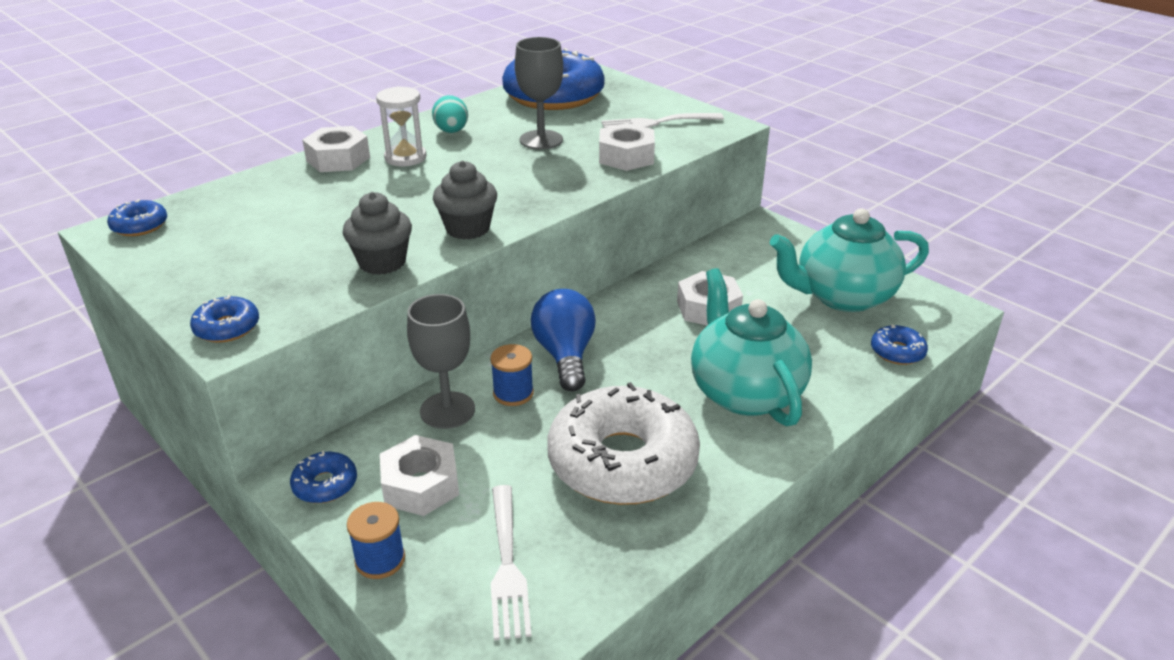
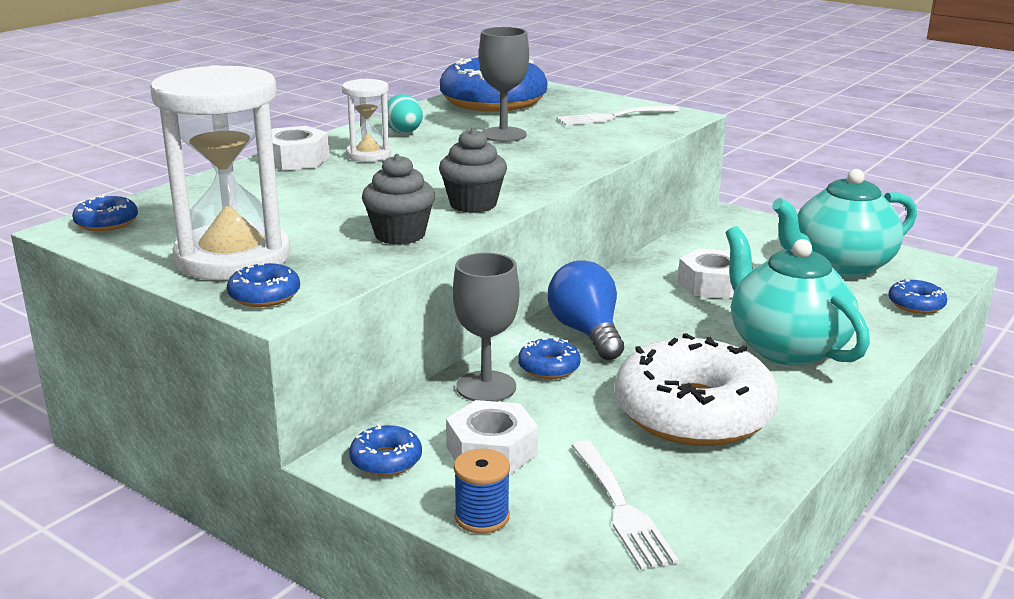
camera: 10 degrees left, 10 degrees down
(223, 278) = (233, 258): none -> white hourglass
(513, 393) = (549, 367): blue spool -> blue donut
(626, 157) = (600, 143): white nut -> none

